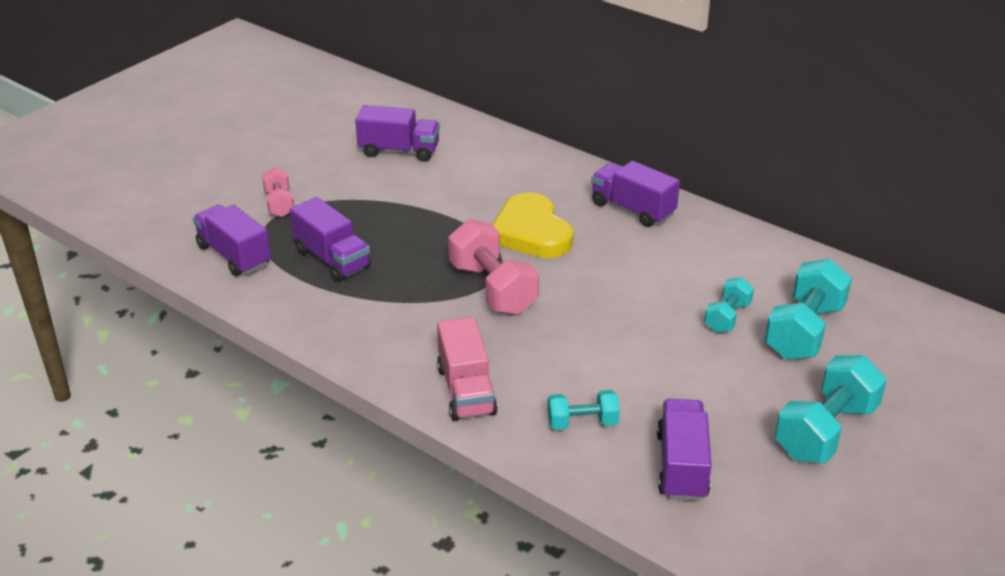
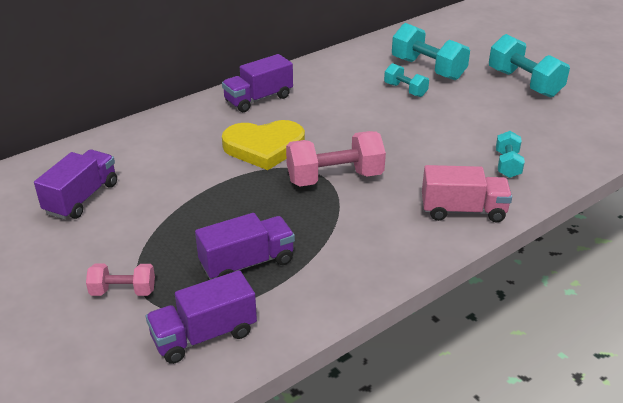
camera: 75 degrees left, 0 degrees up
(682, 466) = (553, 135): purple truck -> none

